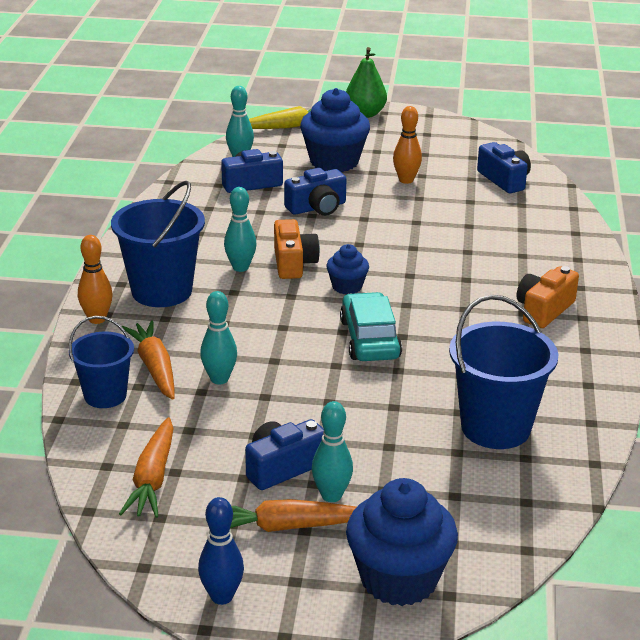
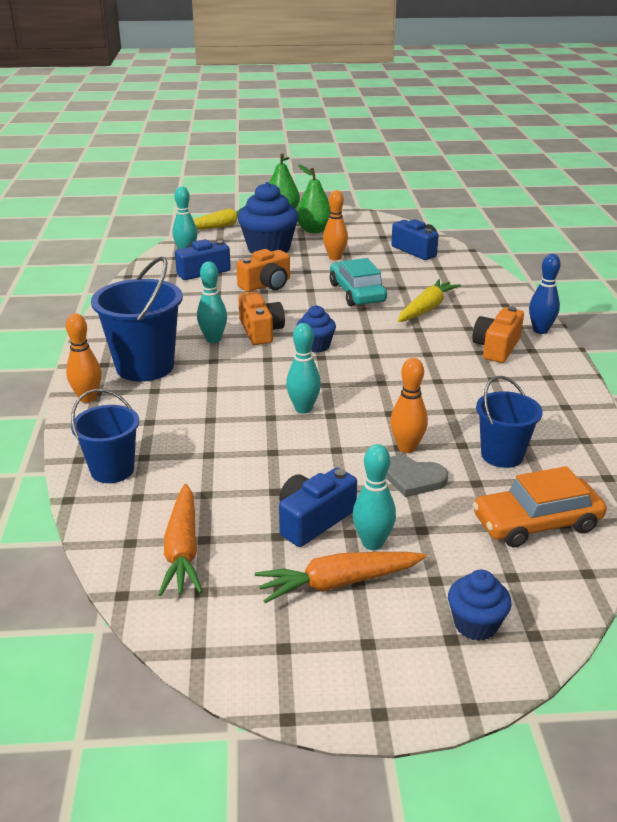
camera: 10 degrees left, 0 degrees up
(155, 368) = (156, 437): orange carrot -> none
(219, 379) = (223, 440): turquoise bowling pin -> turquoise bowling pin (303, 409)
(222, 596) = (295, 674): blue bowling pin -> blue bowling pin (540, 330)
(317, 207) = (266, 285): blue camera -> orange camera
(370, 339) = (353, 388): turquoise car -> turquoise car (357, 293)
(394, 141) = (314, 230): none -> green pear
(395, 440) = (413, 478): none -> grey heart
(399, 579) = (475, 624): blue cupcake -> blue cupcake, size x0.53
(401, 408) = (407, 447): none -> orange bowling pin
(485, 255) = (426, 309): none -> yellow carrot
(495, 428) = (502, 455): blue bucket -> blue bucket, size x0.62
(499, 497) = (536, 523): none -> orange car

